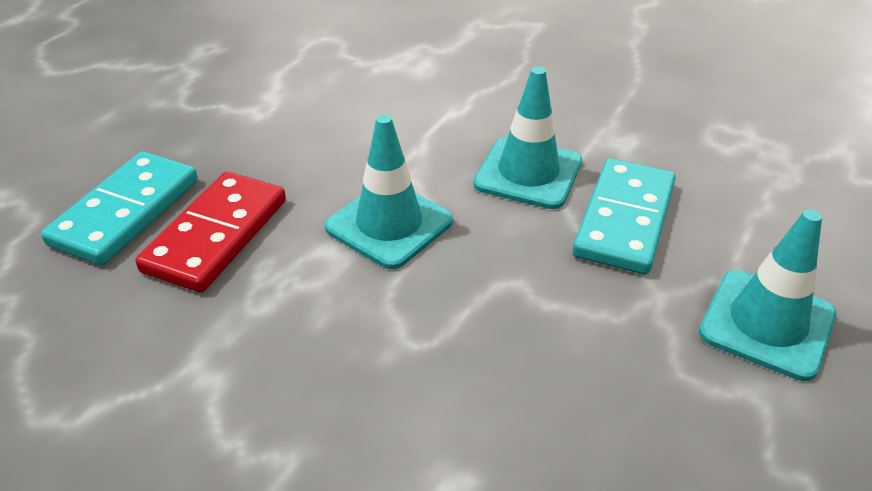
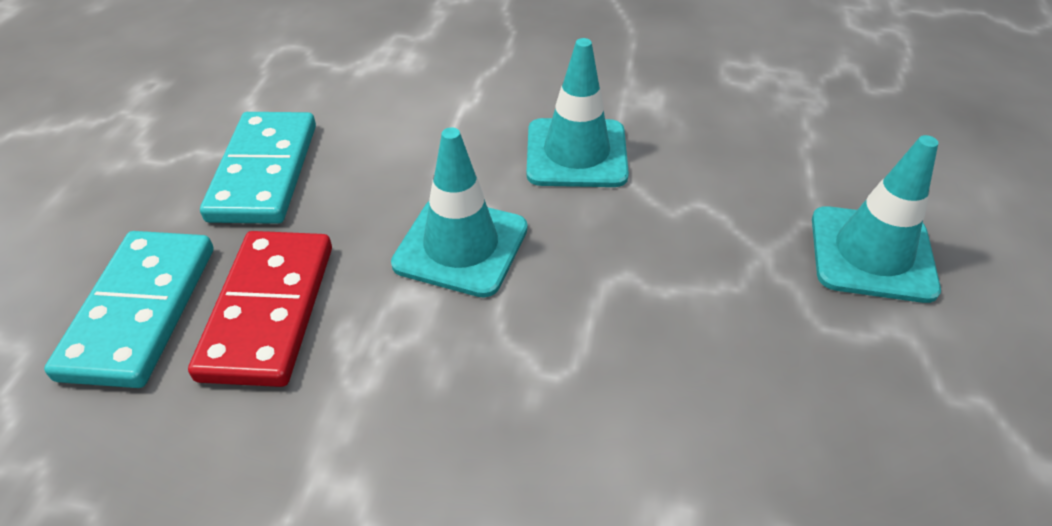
camera: 20 degrees left, 5 degrees up
(625, 220) = (693, 181): turquoise domino -> turquoise domino (264, 172)

